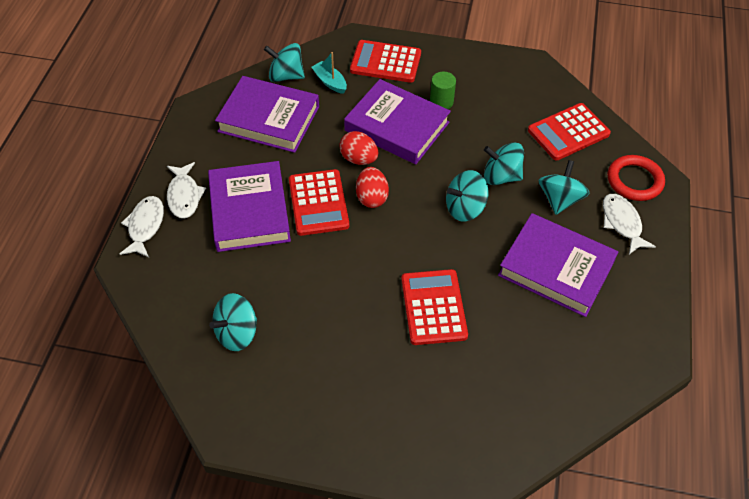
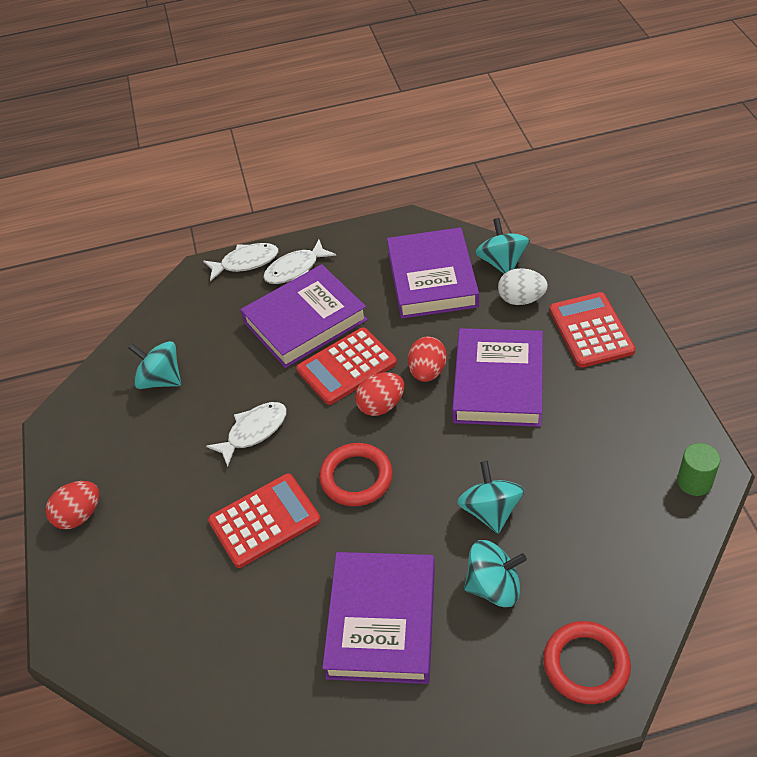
camera: 70 degrees right, 5 degrees down
(330, 82) = (521, 299): turquoise boat -> white egg
(349, 440) = (79, 515): none -> red egg
(428, 237) = (356, 477): none -> red ring
(441, 102) = (568, 406): green cylinder -> green cylinder (694, 482)
(465, 208) = (418, 494): turquoise spinning top -> none
(568, 132) = (617, 555): red calculator -> none
(622, 223) = (500, 673): white fish -> white fish (254, 431)

